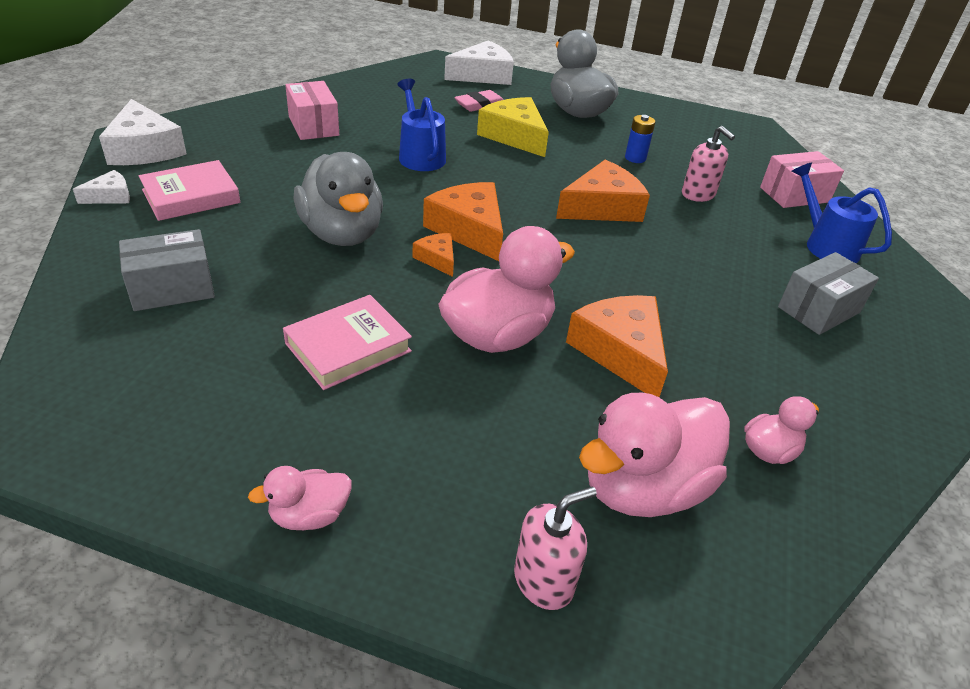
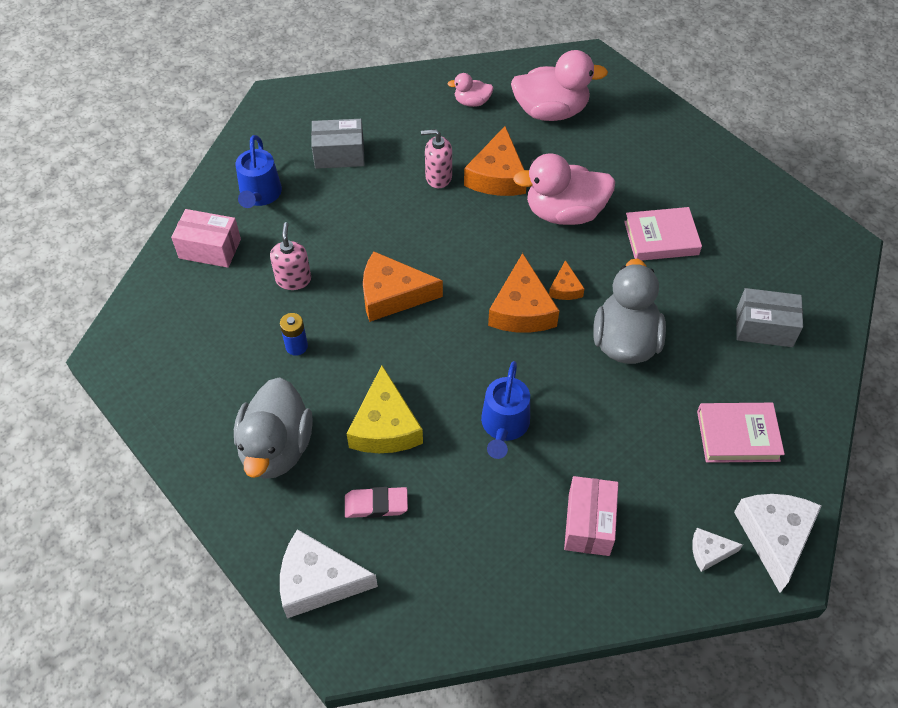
camera: 145 degrees left, 15 degrees up
(110, 196) = (808, 461): white cheese -> white cheese (709, 552)
(309, 515) = (714, 157): pink duck -> none
(544, 580) = (624, 98): pink soap dispenser -> pink soap dispenser (438, 177)

